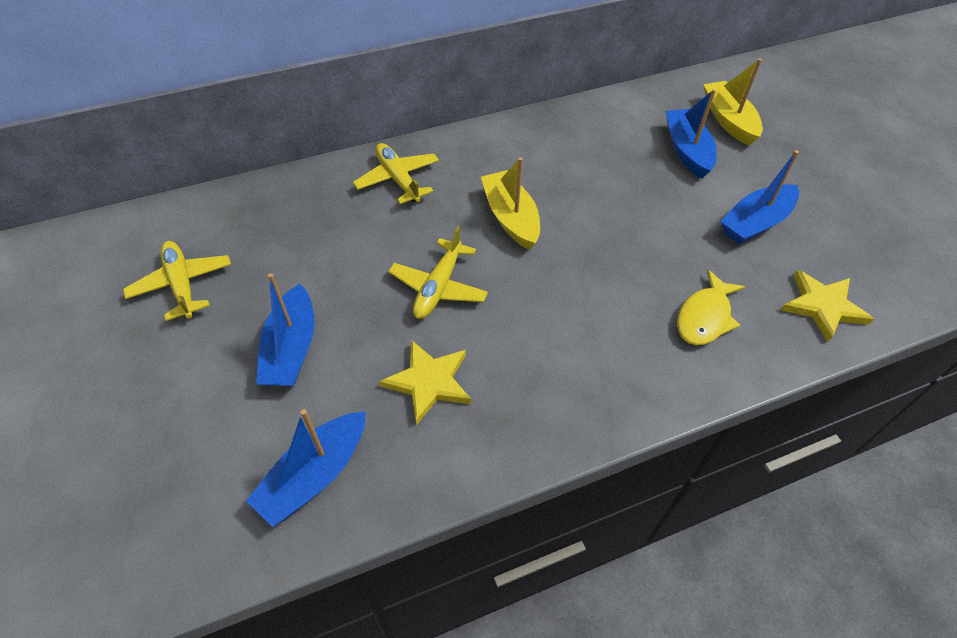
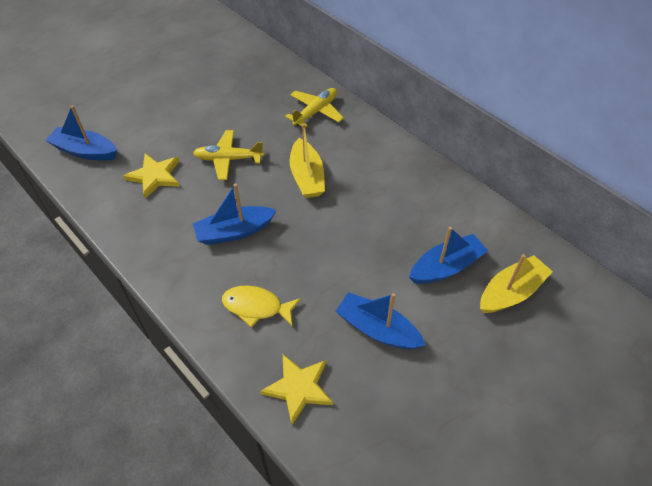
camera: 70 degrees right, 0 degrees up
(182, 285) = (190, 60): yellow plane -> none
(292, 348) = (161, 115): blue boat -> blue boat (234, 231)
(510, 218) = (307, 176): yellow boat -> yellow boat turned 120 degrees clockwise

